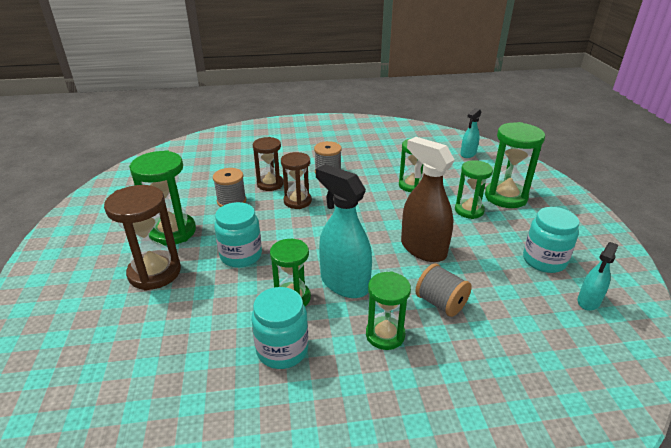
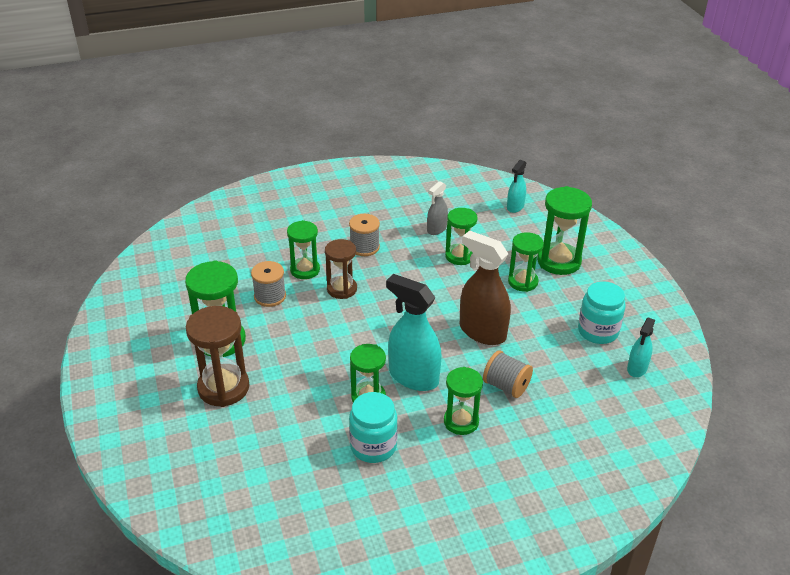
camera: 10 degrees left, 5 degrees up
(241, 255) = (303, 359): turquoise jar -> none
(270, 184) = (305, 270): brown hourglass -> green hourglass
(395, 164) = (436, 229): none -> grey spray bottle

